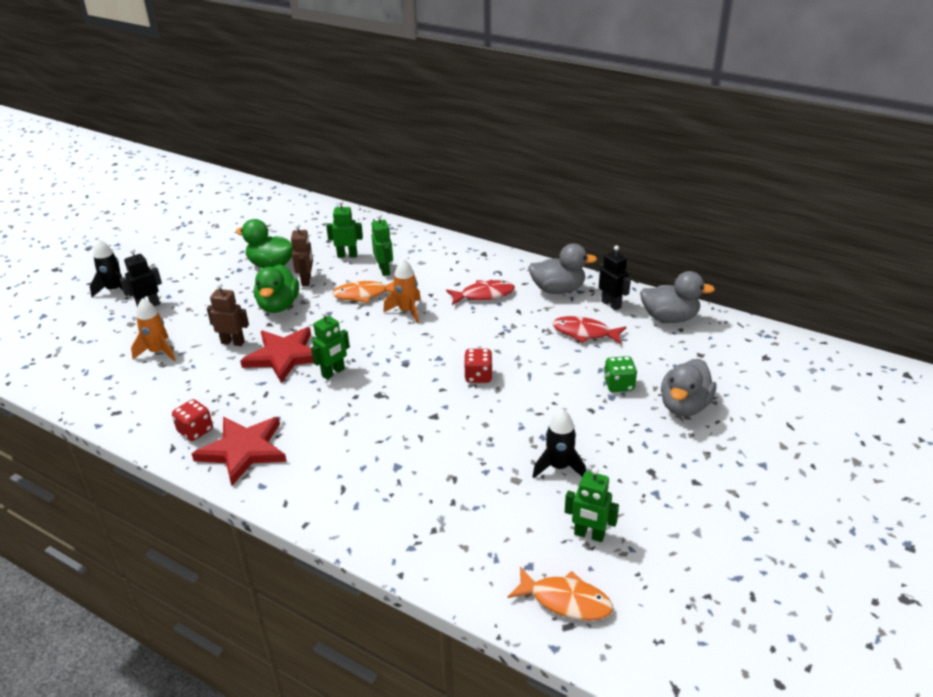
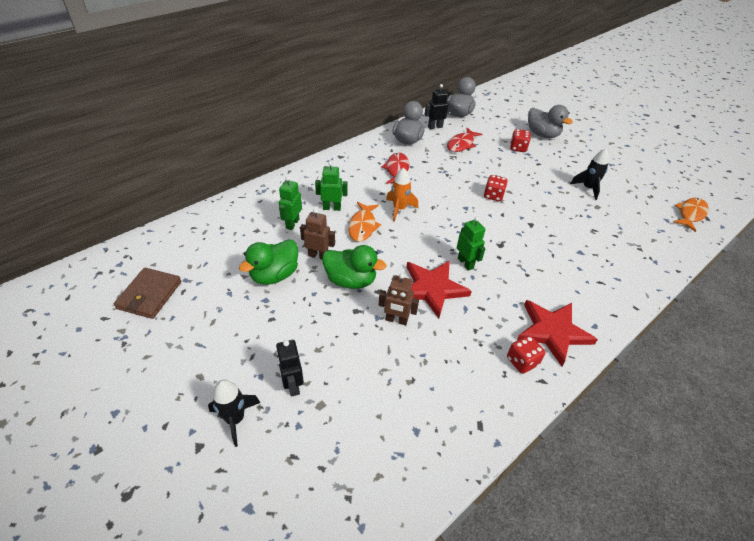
camera: 75 degrees left, 10 degrees up
(158, 352) = (388, 381): orange rocket -> none
(229, 220) = (149, 295): none -> brown wallet
(233, 342) = (396, 320): brown robot -> brown robot turned 105 degrees counterclockwise
(589, 535) = (642, 193): green robot -> none
(619, 385) = (518, 148): green dice -> red dice

